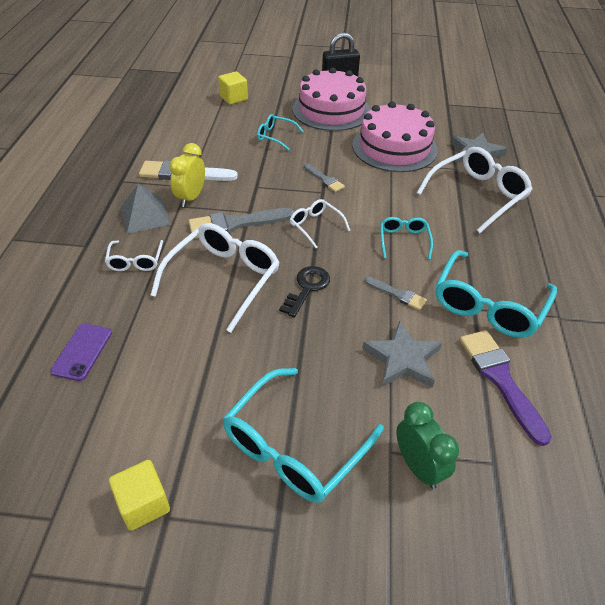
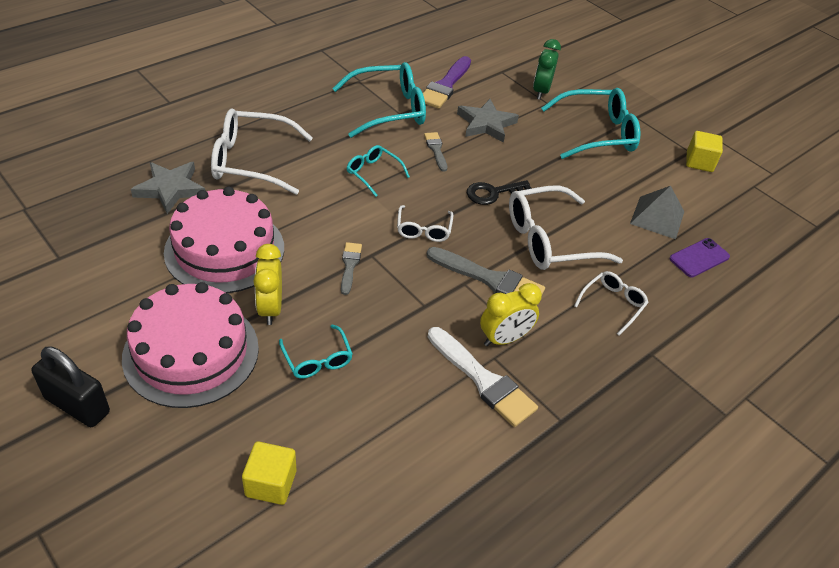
camera: 140 degrees left, 0 degrees up
(145, 215) = (569, 349): grey pyramid -> grey pyramid (657, 217)
(329, 140) = (270, 308): none -> yellow clock
(404, 240) = (373, 173): turquoise glasses -> turquoise glasses turned 90 degrees clockwise

